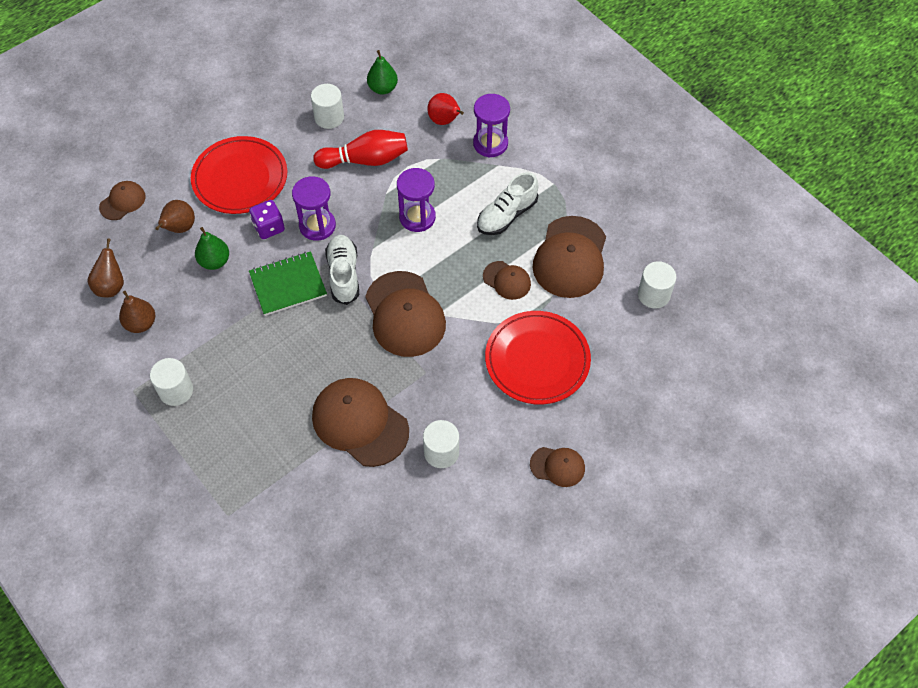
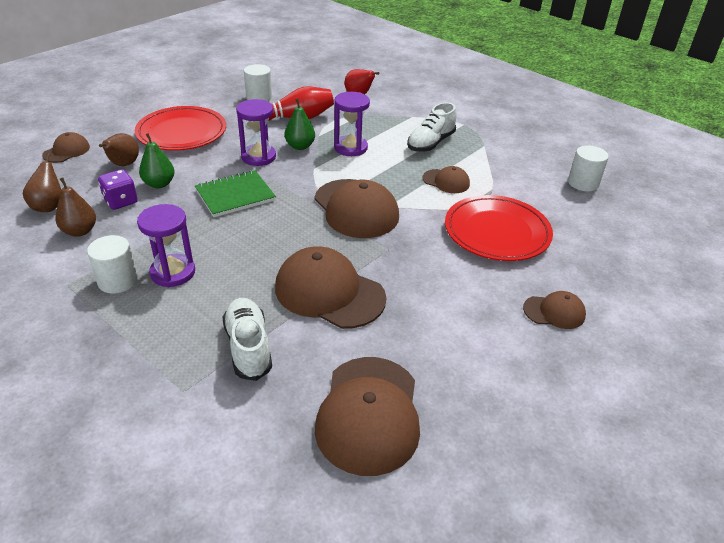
camera: 10 degrees left, 20 degrees down
(269, 227) = (212, 160): purple dice -> purple dice (121, 201)
(344, 275) = (289, 186): white shoe -> white shoe (248, 347)
(383, 88) = (302, 81): green pear -> green pear (300, 146)
(441, 452) = (425, 310): white cylinder -> none
(490, 144) = (401, 106): purple hourglass -> purple hourglass (173, 272)
(570, 257) = (497, 165): brown cap -> brown cap (369, 414)

